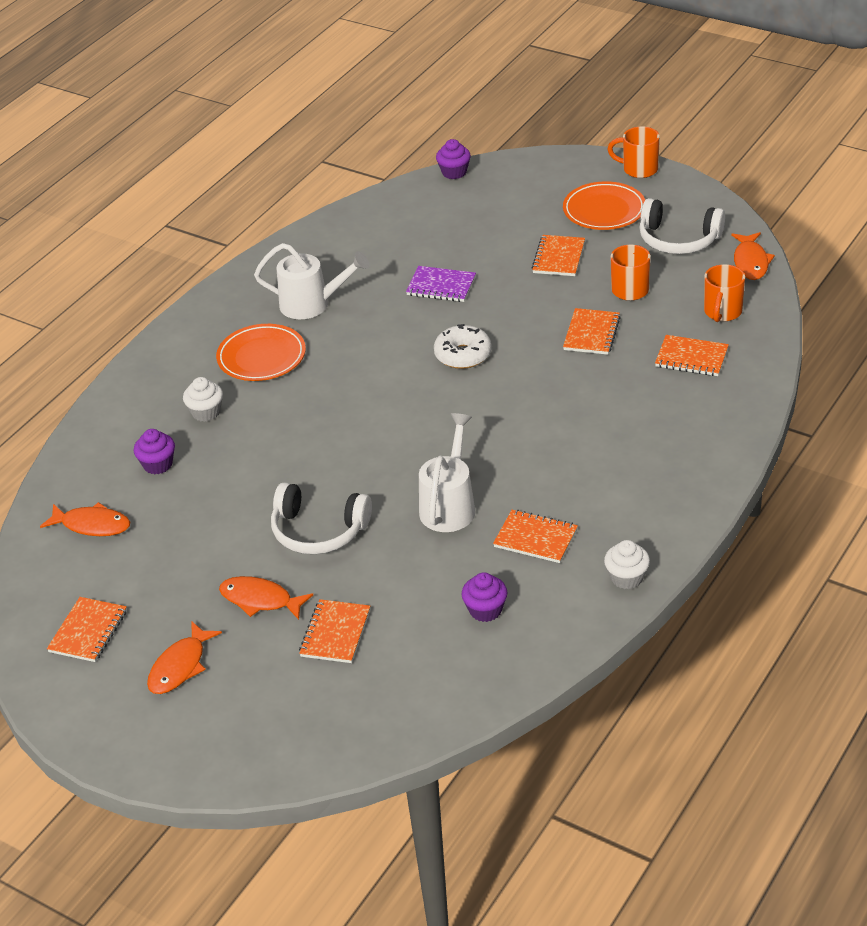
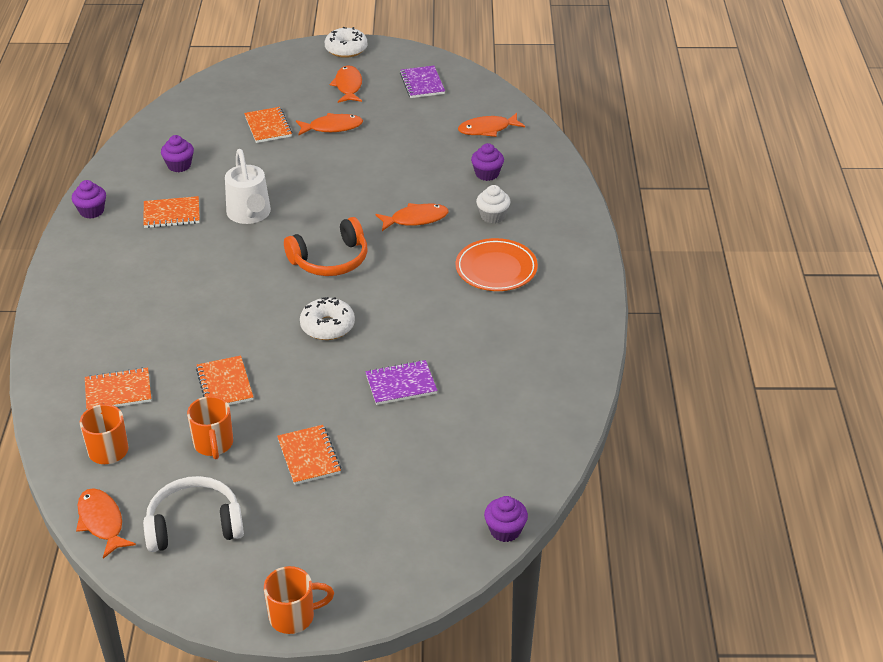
camera: 145 degrees right, 0 degrees up
(88, 631) = (422, 83): orange notebook -> purple notebook
(119, 745) = (346, 49): none -> white donut
(283, 436) = (416, 219): none -> orange fish
(313, 304) = (501, 327): white watering can -> none
(318, 531) = (330, 172): white headphones -> none
(407, 420) = (330, 260): none -> orange headphones
(604, 210) = (298, 536): orange plate -> none
(626, 578) = (91, 211): white cupcake -> purple cupcake

